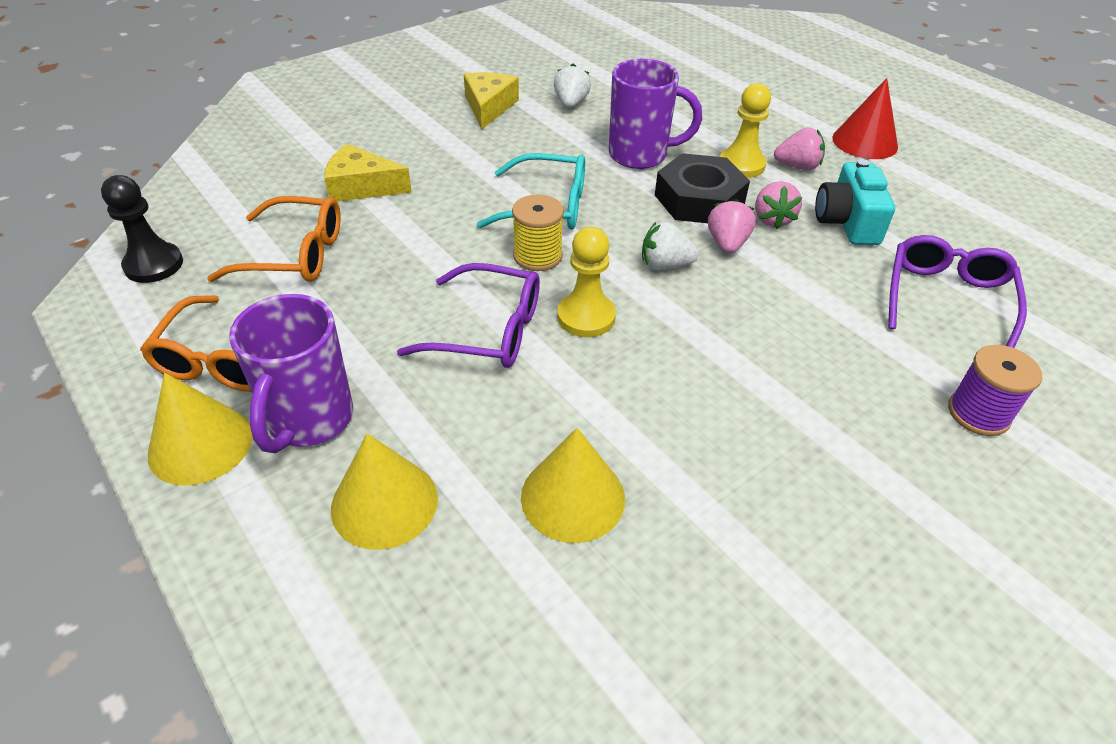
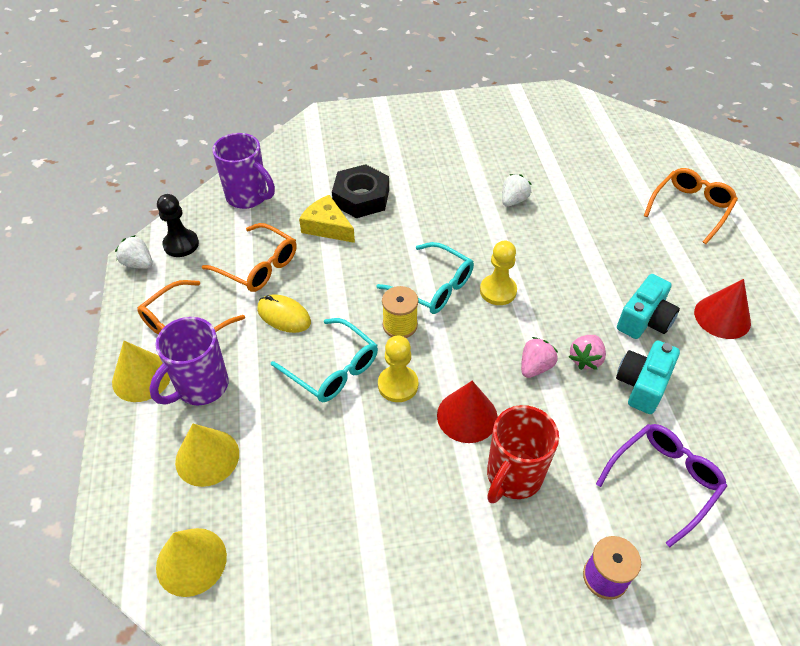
camera: 30 degrees right, 5 degrees up
(374, 296) = (284, 316): none -> yellow mouse
(487, 330) = (332, 368): purple glasses -> turquoise glasses
(489, 107) = (452, 185): yellow cheese -> none
(573, 497) = (305, 503): yellow cone -> yellow cone (191, 561)
(640, 155) = (530, 266): purple mug -> purple mug (248, 197)
(665, 265) = (478, 367): white strawberry -> white strawberry (138, 264)
(694, 318) = (467, 416): none -> red cone
(699, 199) = (544, 321): black nut -> black nut (361, 197)
(741, 165) = (601, 302): yellow pawn -> yellow pawn (498, 291)
(754, 65) = (690, 209): none -> orange glasses
(797, 166) = (644, 320): pink strawberry -> turquoise camera
(798, 358) = (513, 477): none -> red mug

